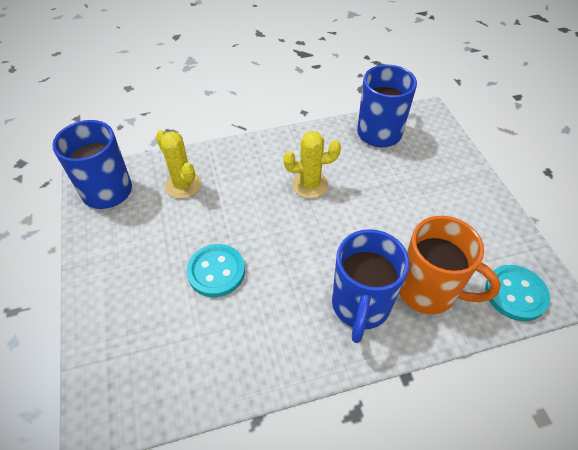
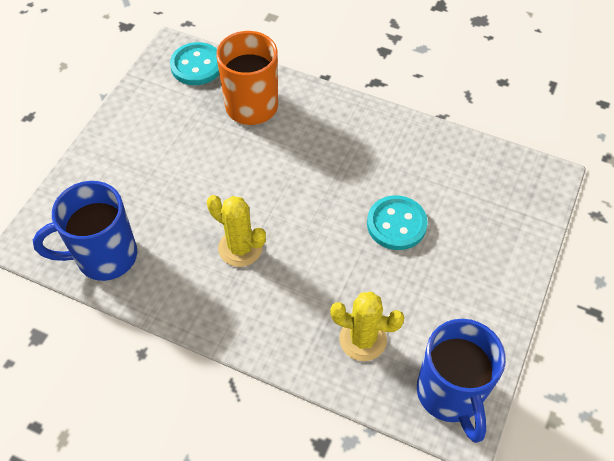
camera: 140 degrees left, 5 degrees up
(183, 185) = (363, 339): yellow cactus -> yellow cactus turned 75 degrees counterclockwise
(360, 306) = (310, 127): blue mug -> none

